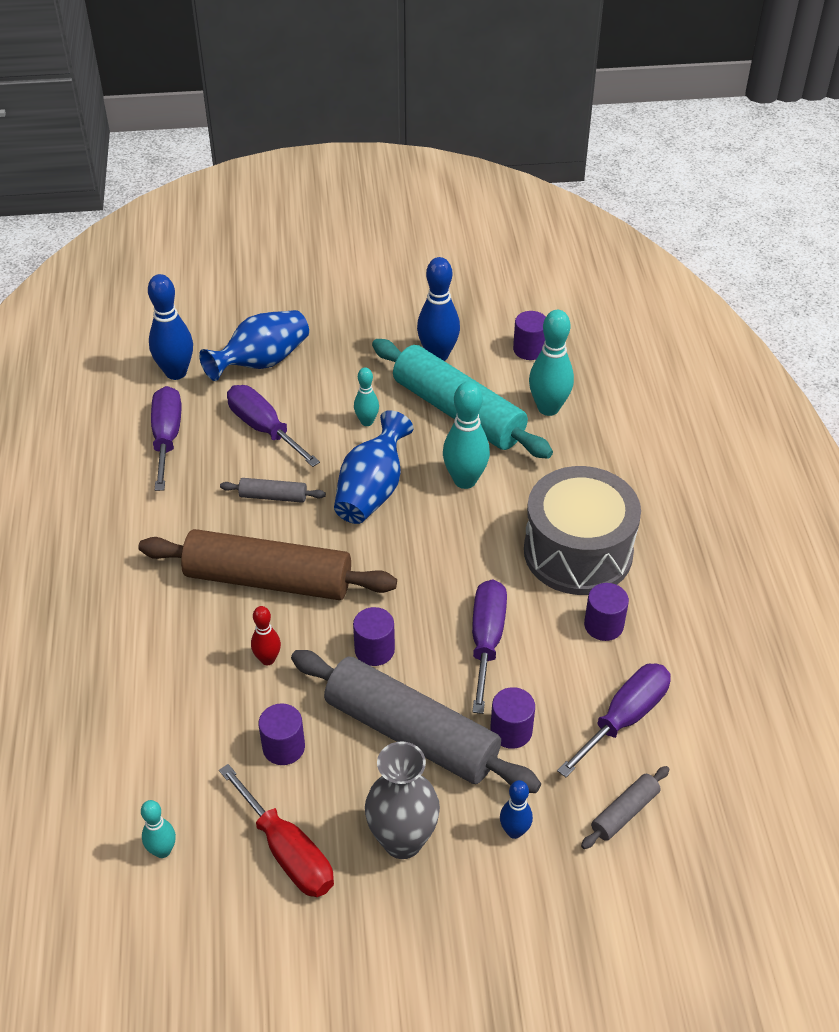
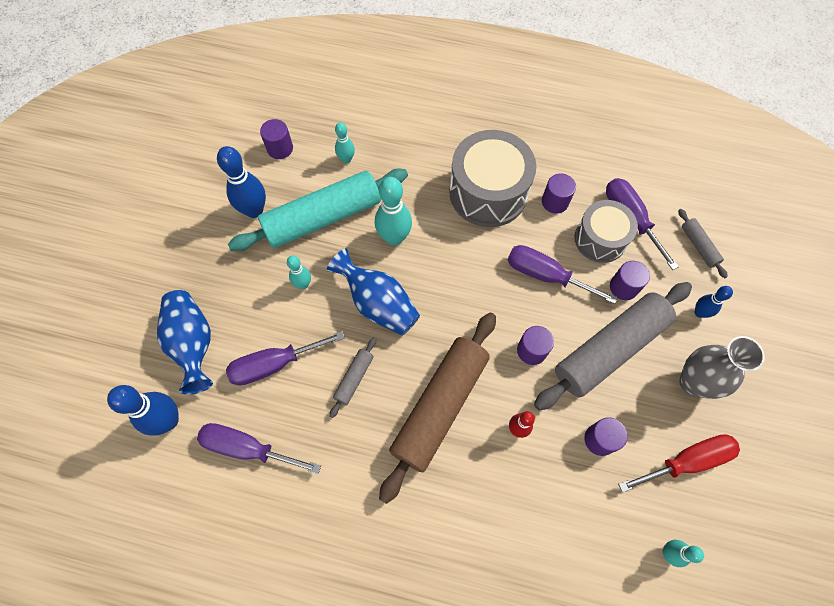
camera: 70 degrees left, 20 degrees up
(548, 408) = (346, 159): turquoise bowling pin -> turquoise bowling pin, size x0.57
(572, 689) = (600, 239): none -> grey drum

